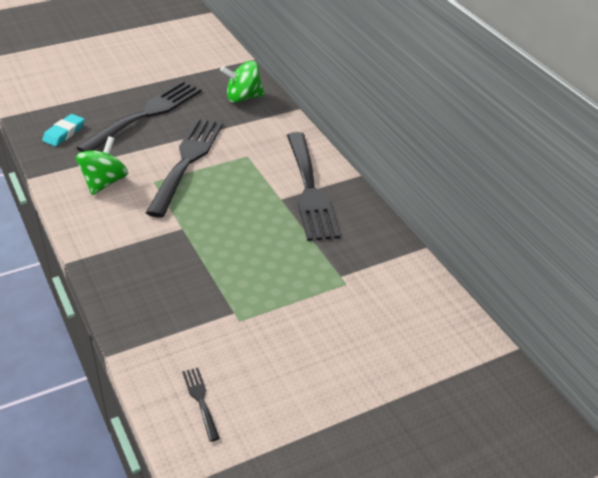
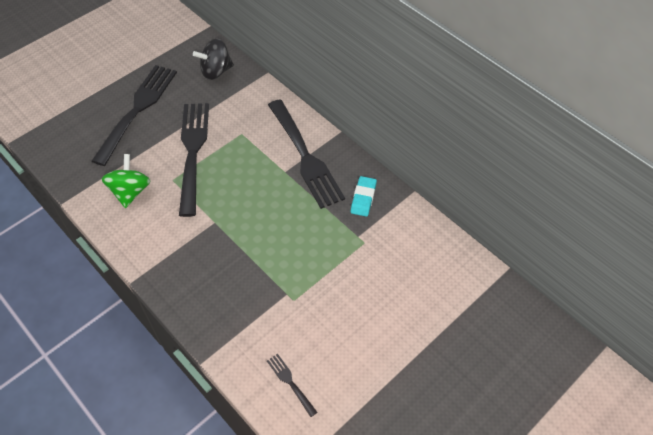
camera: 15 degrees left, 15 degrees up
(64, 133) = (73, 147): turquoise eraser -> turquoise eraser (363, 198)
(243, 98) = (216, 71): green spinning top -> black spinning top

